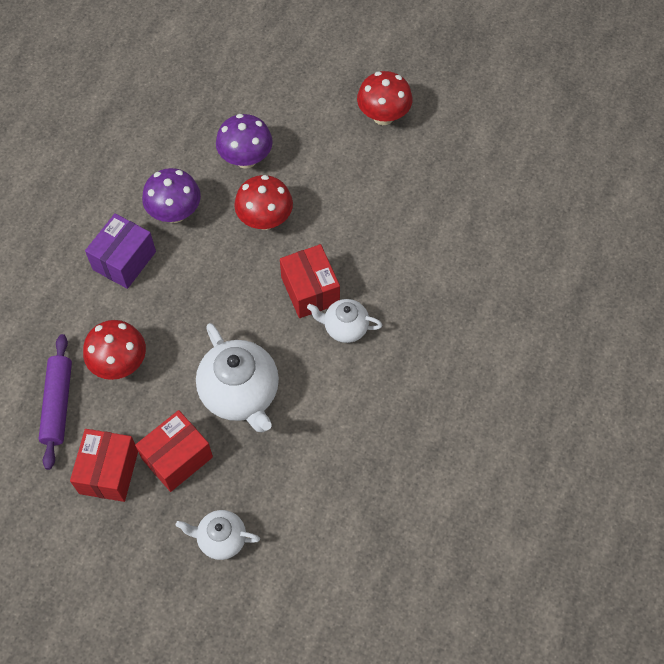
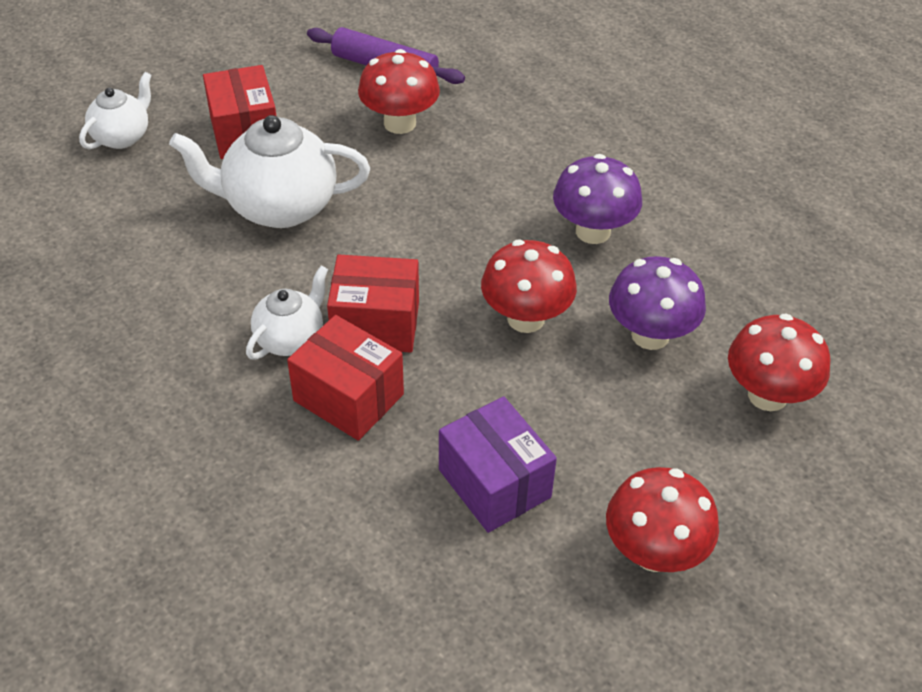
camera: 115 degrees right, 15 degrees down
(109, 472) = (274, 81): red box -> red box (348, 397)
(124, 260) = (544, 165): purple box -> purple box (494, 483)
(261, 98) = (767, 395): none -> red mushroom

